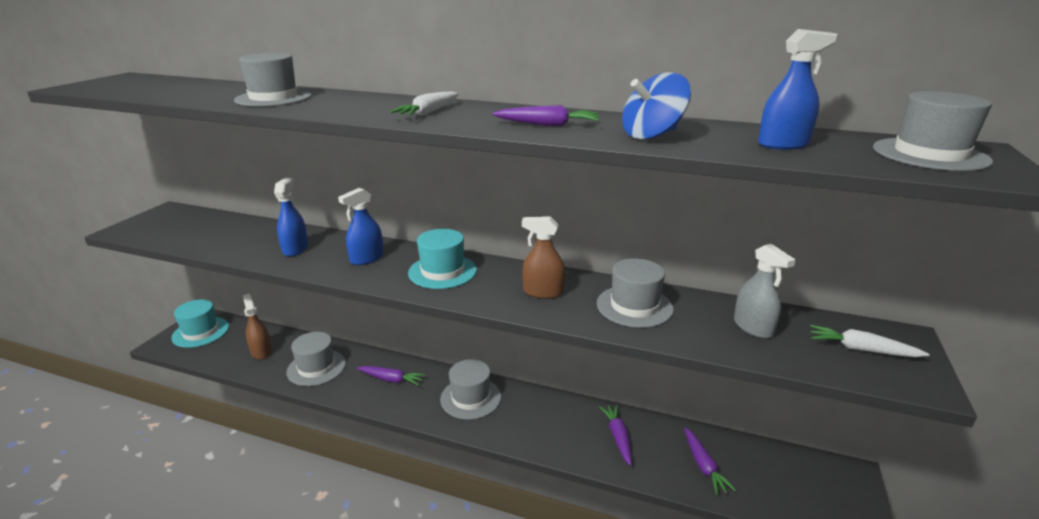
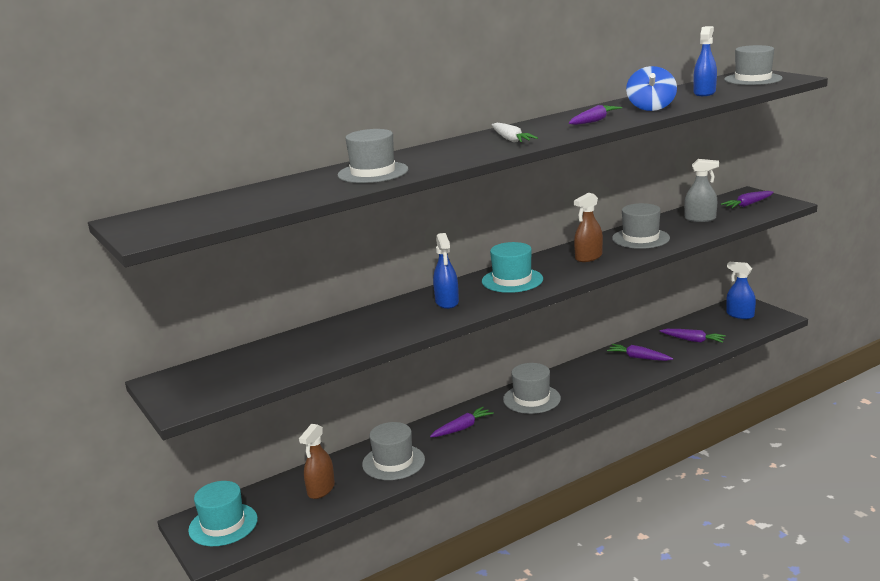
camera: 50 degrees left, 5 degrees down
(261, 351) = (321, 489): brown spray bottle -> brown spray bottle turned 75 degrees counterclockwise
(295, 249) = (381, 327): blue spray bottle -> blue spray bottle (740, 315)
(861, 349) = (748, 204): white carrot -> purple carrot

